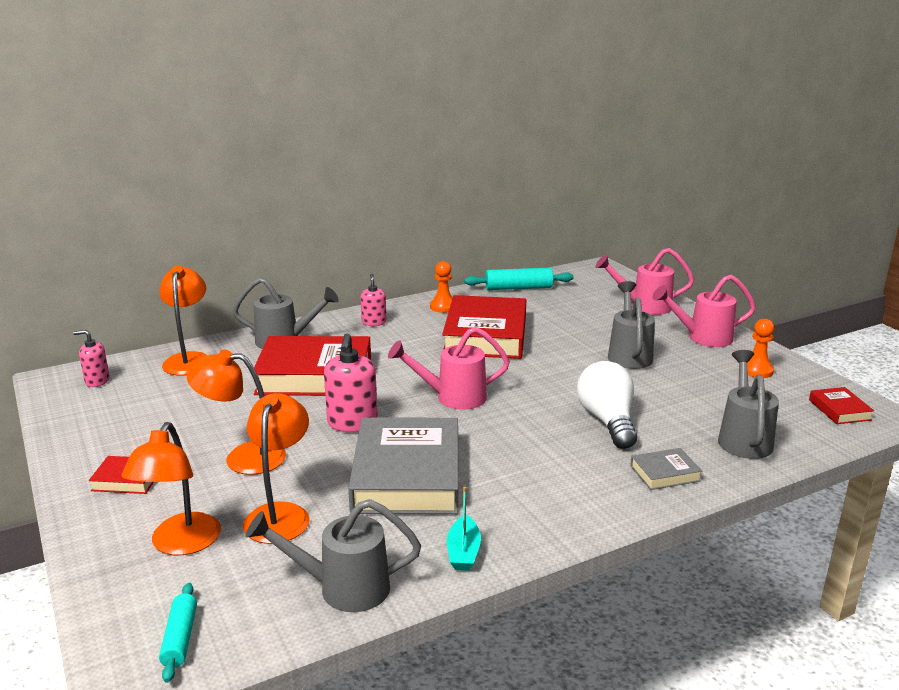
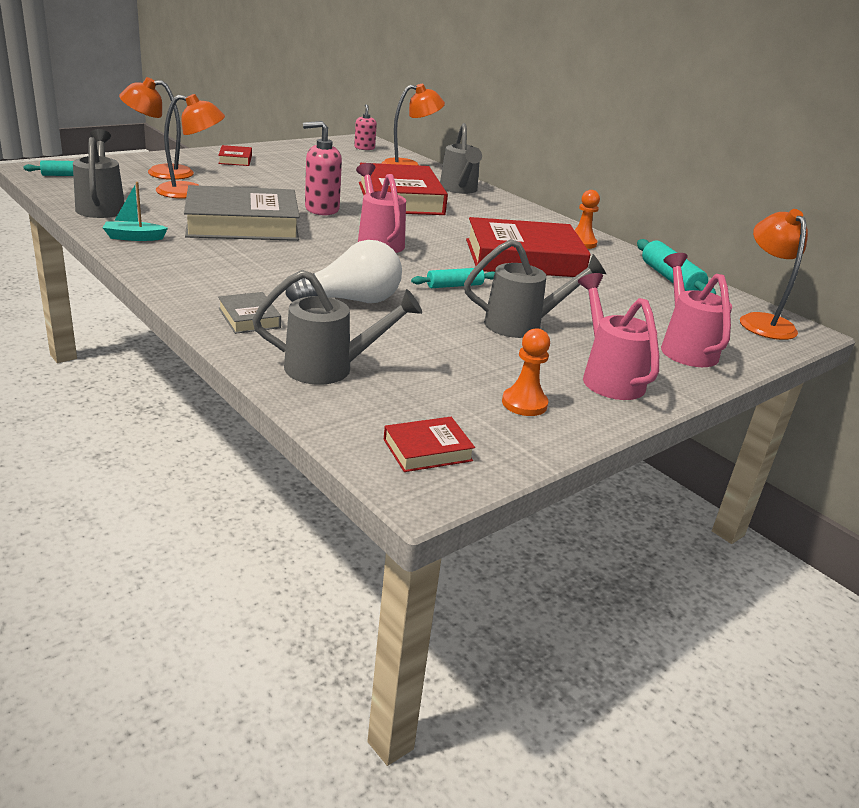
camera: 75 degrees right, 5 degrees up
(243, 458) = (265, 182): orange lamp -> orange lamp (762, 321)
(374, 322) = (520, 217): pink soap dispenser -> none
(558, 372) = (454, 285): none -> turquoise rolling pin

